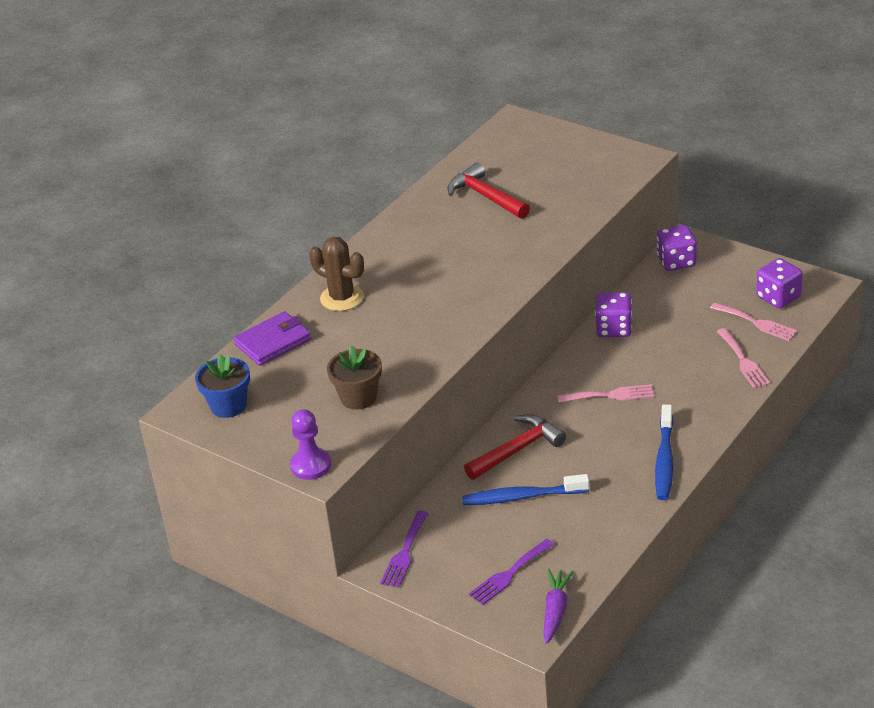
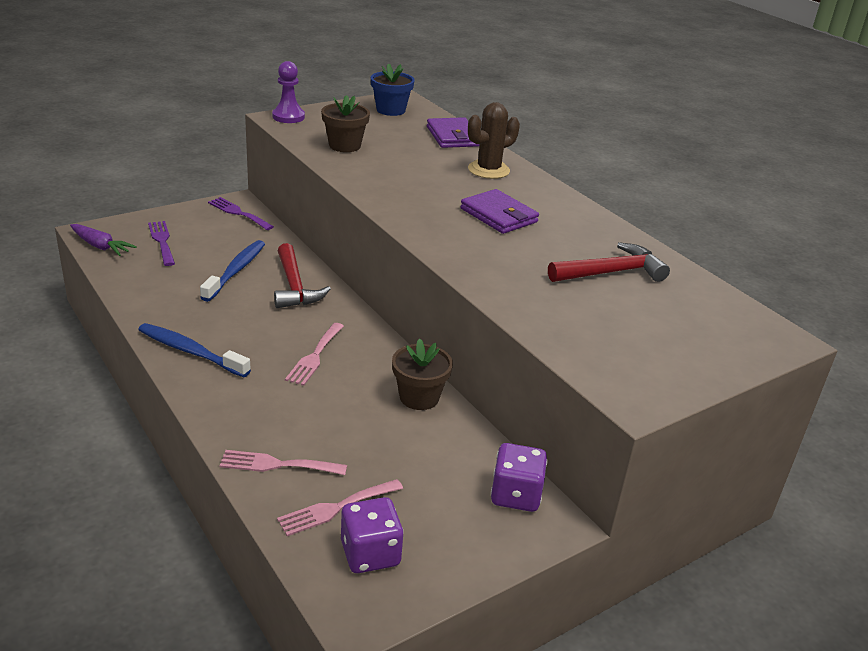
camera: 105 degrees right, 5 degrees down
(435, 267) = (499, 215): none -> purple wallet
(614, 329) = (419, 397): purple dice -> brown flower pot

